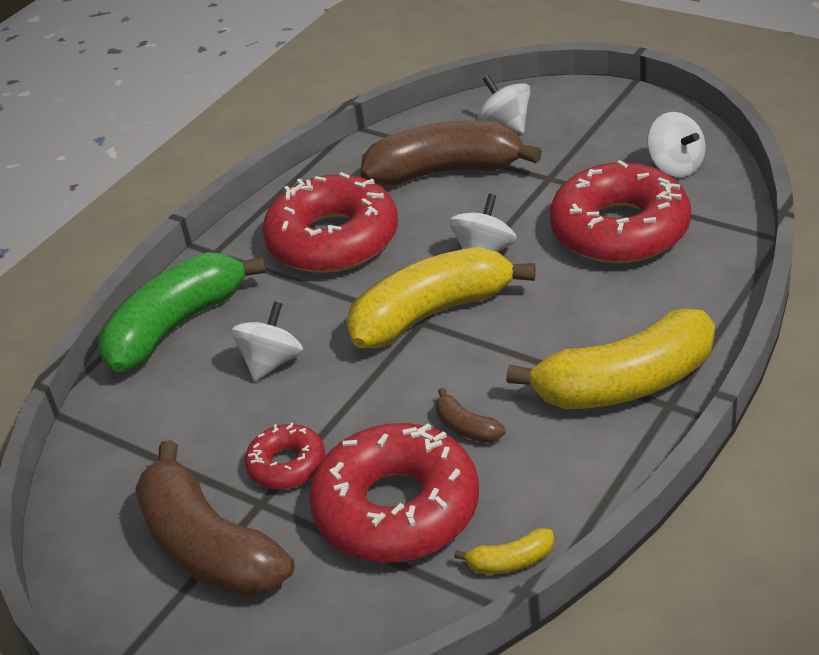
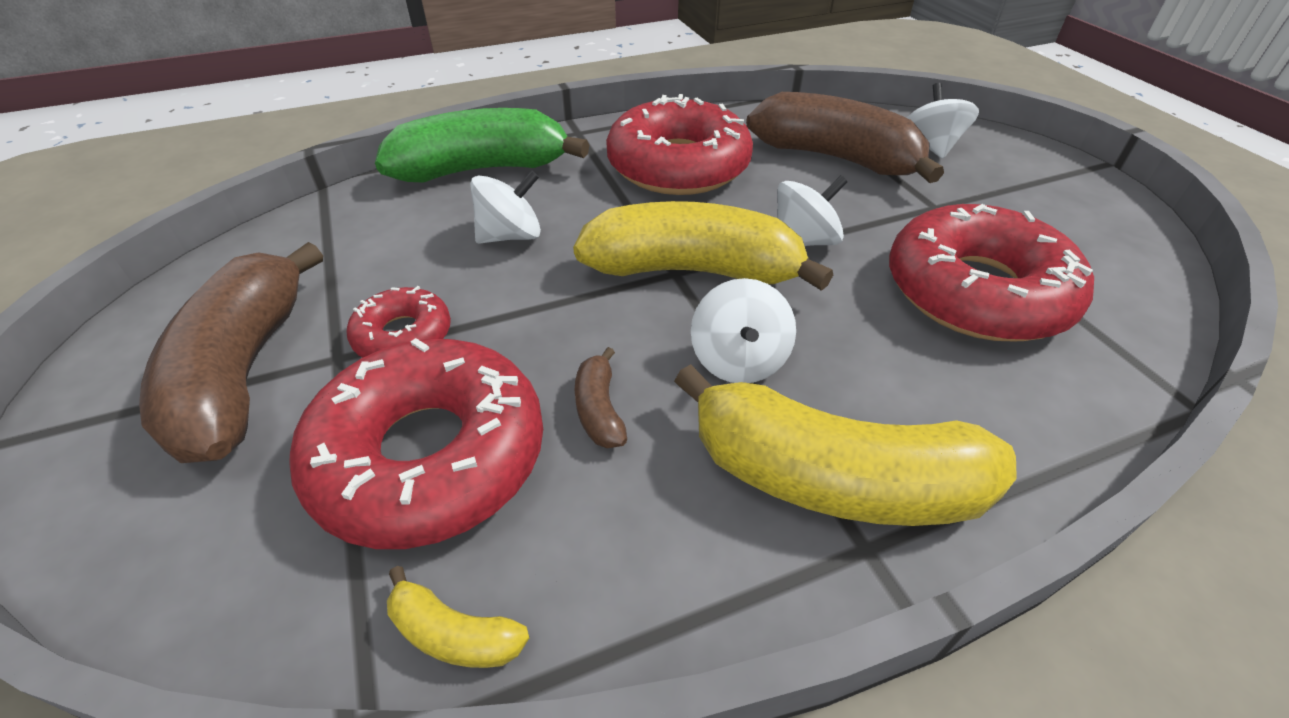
camera: 30 degrees right, 5 degrees up
(676, 166) = (1099, 260): white spinning top -> white spinning top (738, 360)

